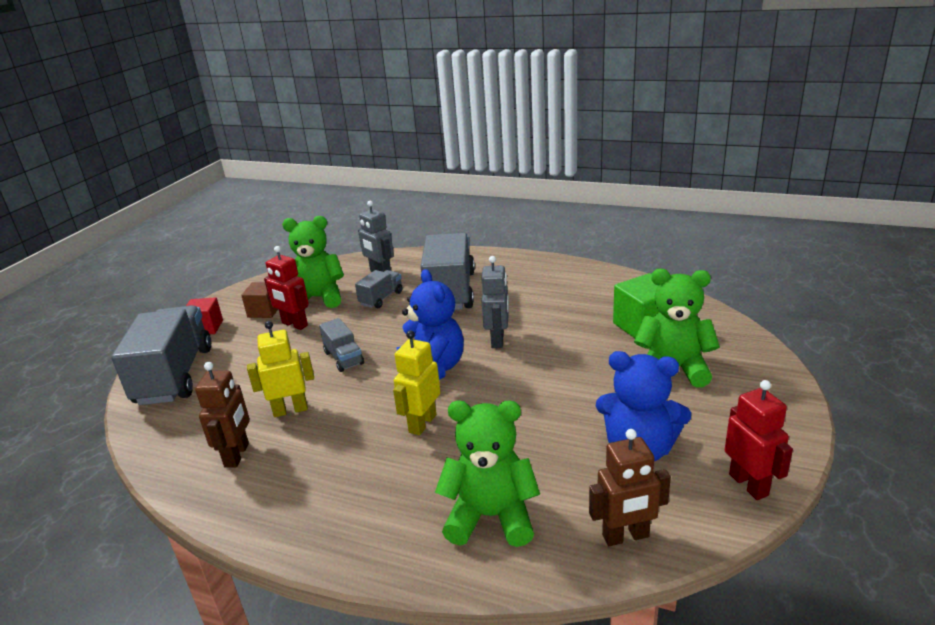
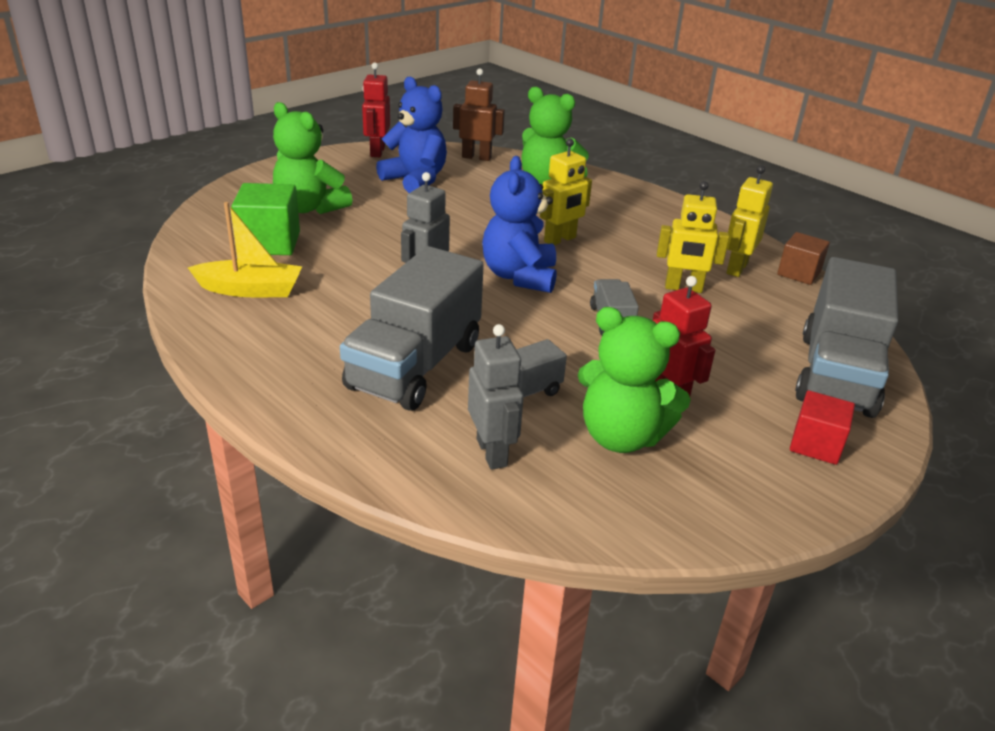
camera: 160 degrees left, 5 degrees up
(237, 455) = (736, 268): brown robot -> yellow robot
(264, 311) = (717, 443): brown cube -> brown cube (798, 273)
(598, 294) = (250, 290): none -> yellow boat

